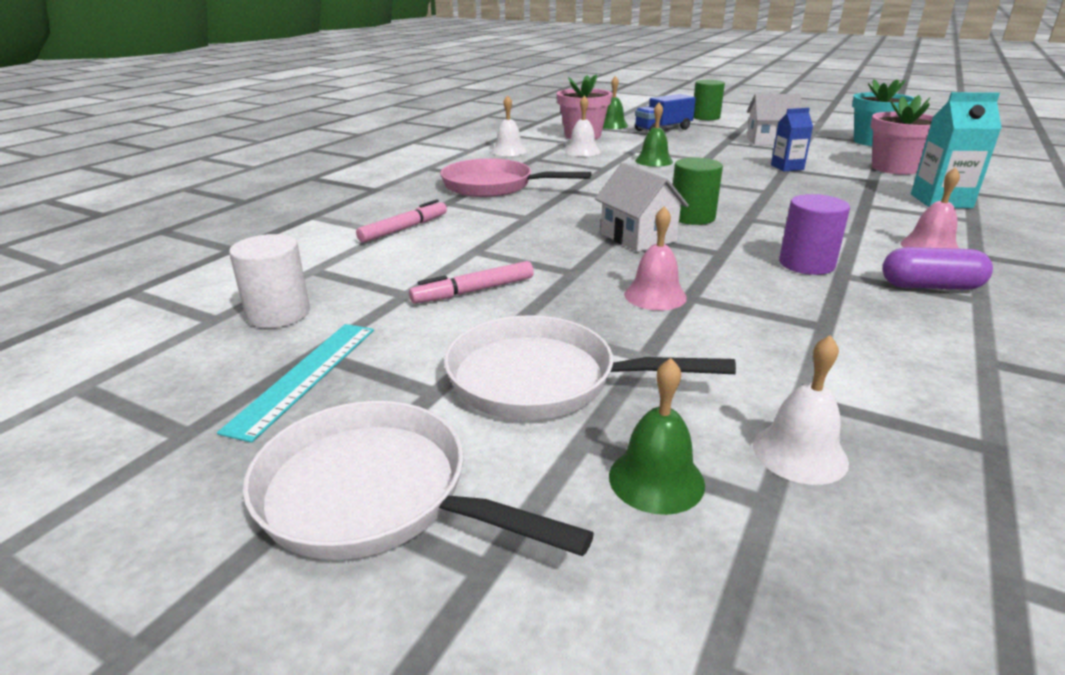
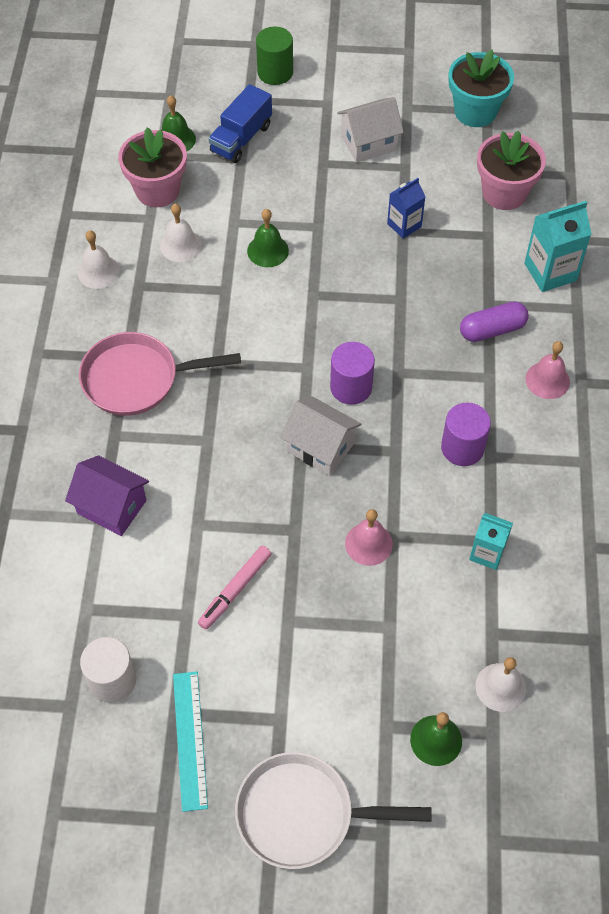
camera: 25 degrees left, 30 degrees up
(404, 229) = (111, 507): pink marker -> purple house
(542, 379) = (338, 679): white pan -> none
(692, 217) = (351, 387): green cylinder -> purple cylinder
(816, 333) = (487, 553): none -> turquoise carton
(930, 286) = (552, 453): purple capsule -> purple capsule (492, 330)

